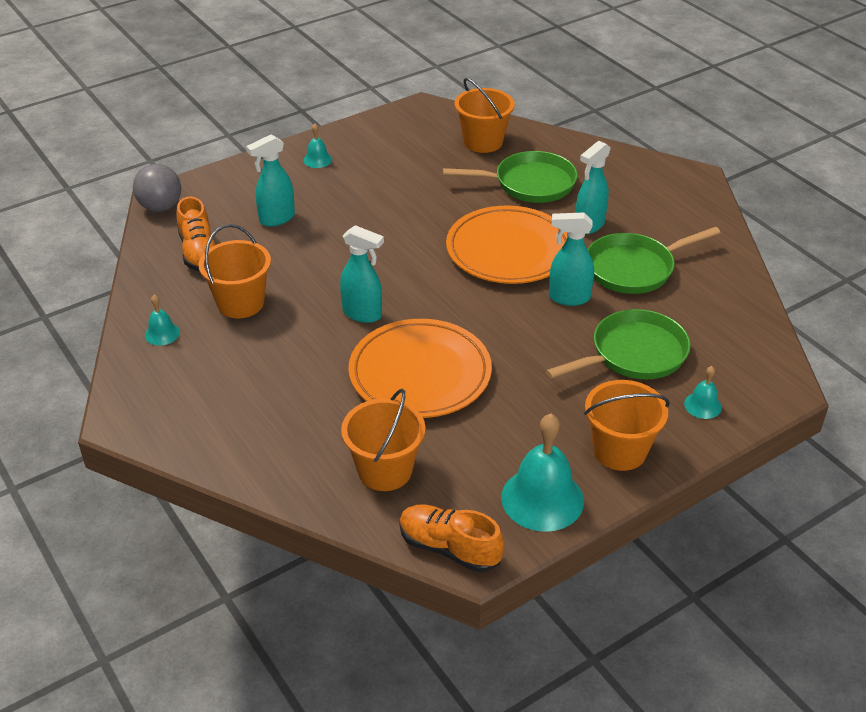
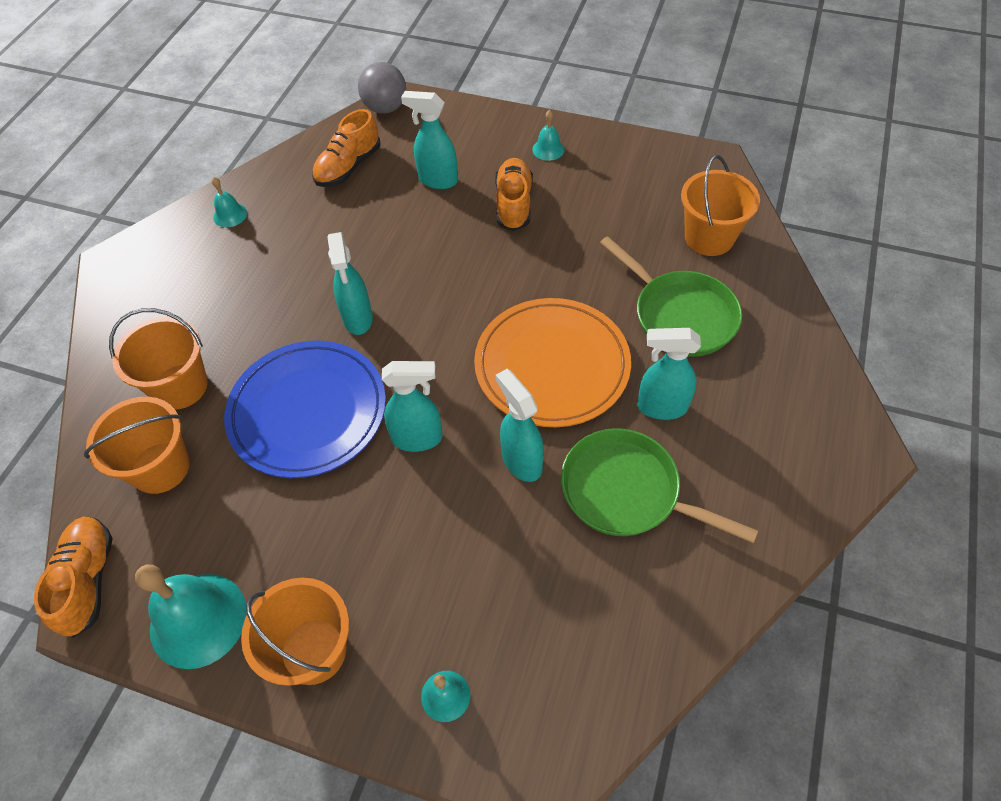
camera: 55 degrees right, 15 degrees up
(240, 303) = (305, 233): orange bucket -> orange bucket (180, 386)
(348, 198) = (513, 204): none -> orange shoe
(420, 373) = (308, 412): orange plate -> blue plate
(502, 332) = (418, 438): none -> turquoise spray bottle
(633, 354) = (478, 575): green pan -> none

